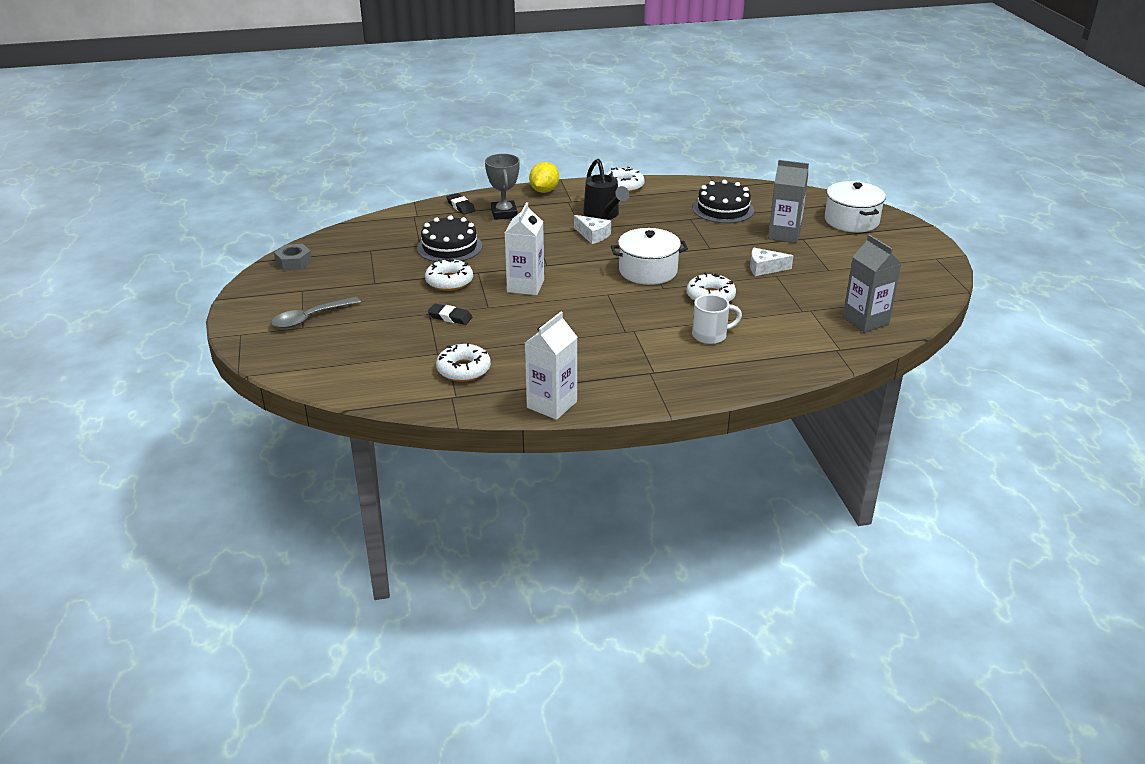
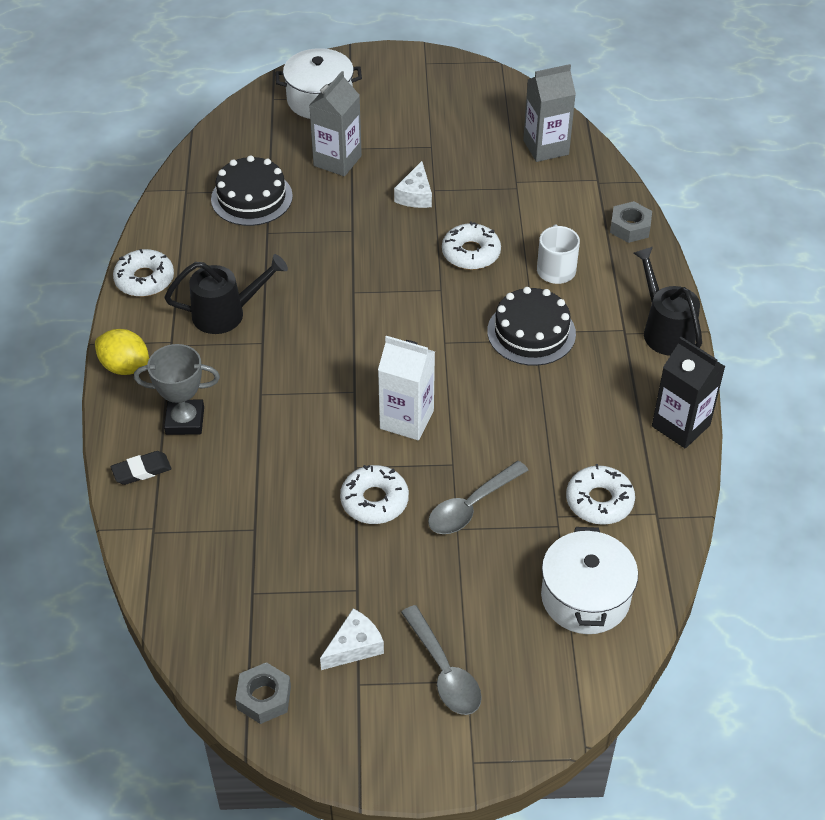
camera: 80 degrees left, 15 degrees up
(449, 247) = (272, 493): black cake -> black cake (531, 332)
(450, 317) = (471, 506): black eraser -> grey spoon
(552, 405) = (680, 426): white carton -> black carton
(593, 235) = (284, 333): white cheese -> white cheese (354, 646)
(648, 271) = (396, 296): white pot -> white pot (585, 597)
(662, 392) = (665, 330): none -> black watering can
(785, 369) = (630, 227): none -> grey nut

